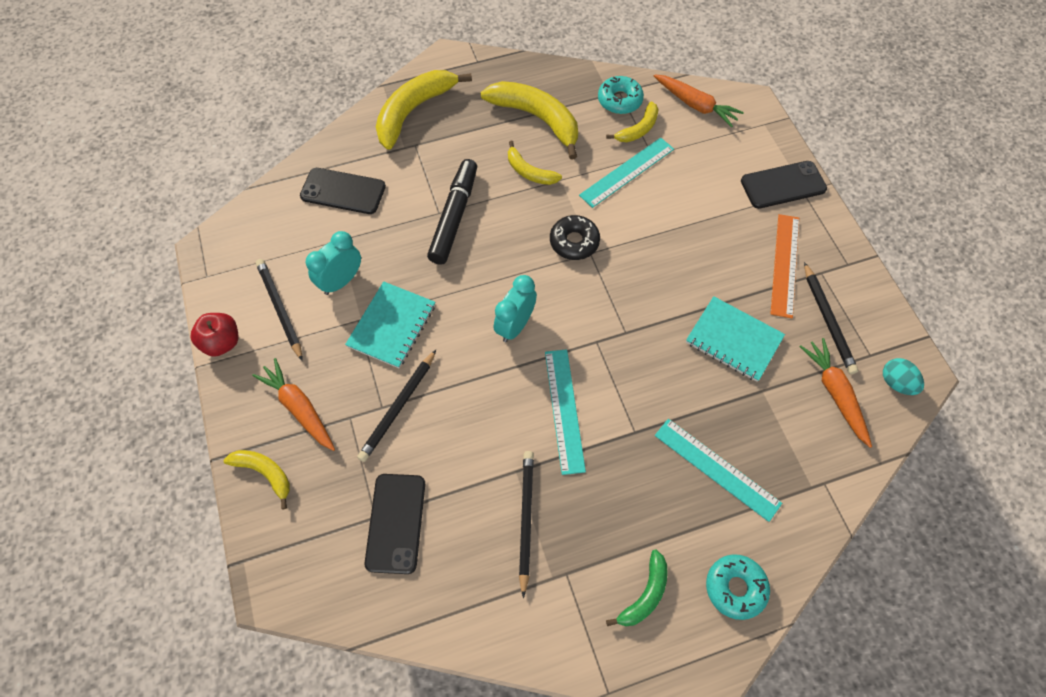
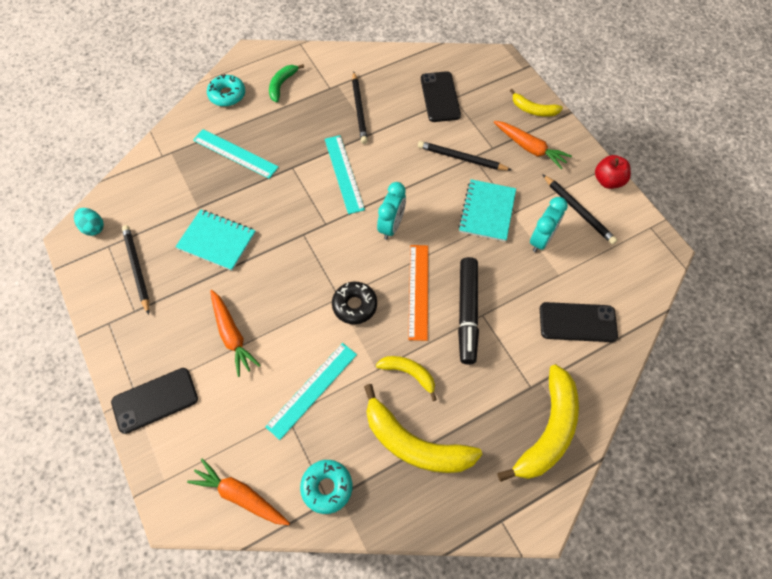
camera: 170 degrees right, 0 degrees up
(398, 407) = (461, 158): black pencil -> black pencil turned 90 degrees counterclockwise
(638, 129) = (304, 448): yellow banana -> none
(785, 265) = (166, 313): orange ruler -> orange ruler (418, 291)
(835, 393) = (143, 213): orange carrot -> orange carrot (232, 335)

